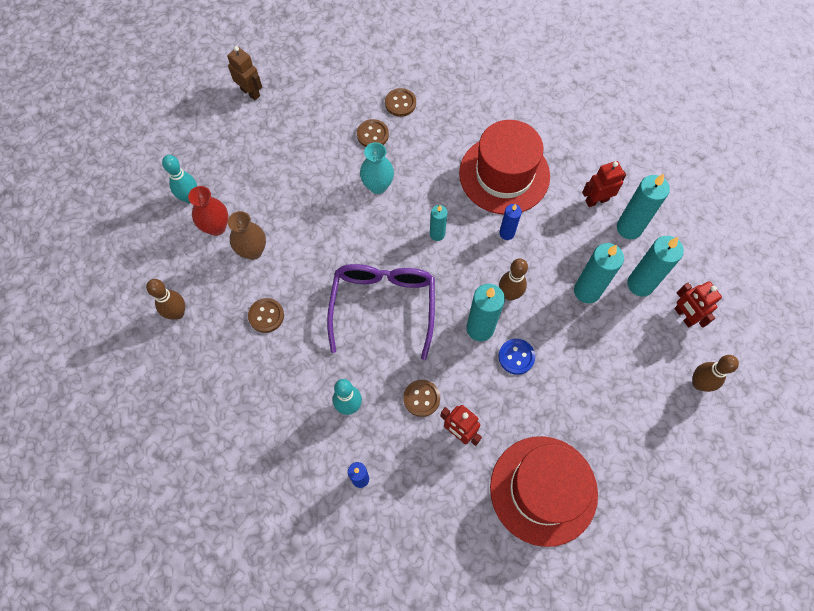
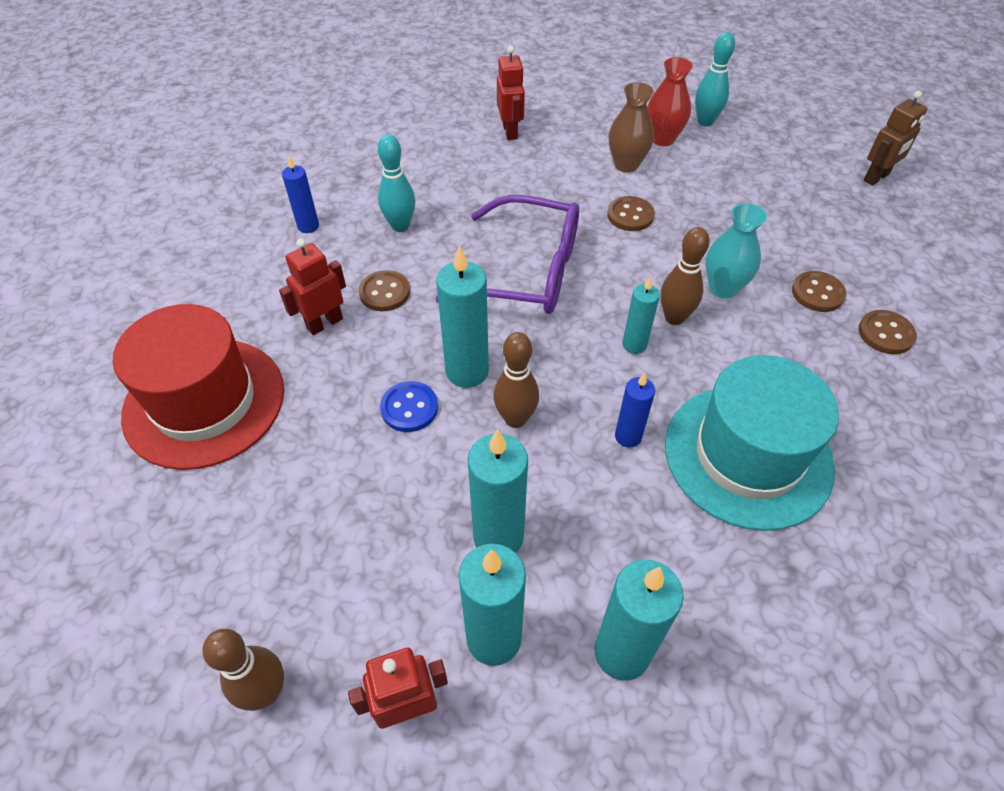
camera: 100 degrees right, 15 degrees down
(177, 313) = (554, 108): brown bowling pin -> brown bowling pin (674, 317)
(266, 316) = (536, 169): brown button -> brown button (630, 215)
(504, 174) = (747, 455): red hat -> turquoise hat
(596, 200) = (690, 603): red robot -> red robot (510, 131)

